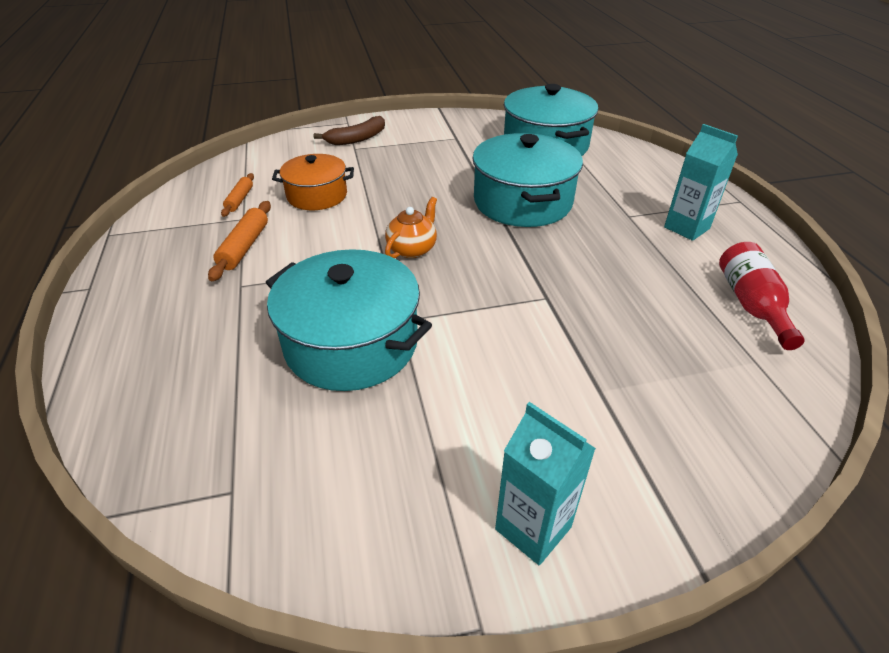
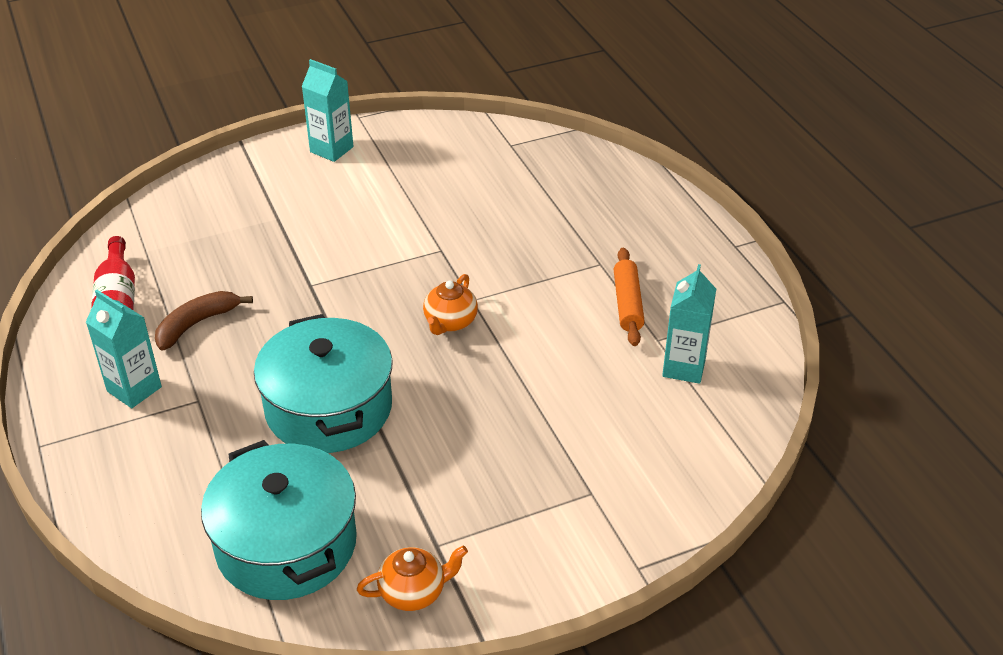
camera: 170 degrees right, 0 degrees up
(240, 199) = (684, 367): orange rolling pin -> turquoise carton
(317, 195) = (593, 386): orange pot -> none
(351, 343) = (475, 228): turquoise pot -> none
(357, 139) = (599, 519): brown banana -> brown banana (196, 324)
(472, 125) = (413, 592): none -> orange teapot

